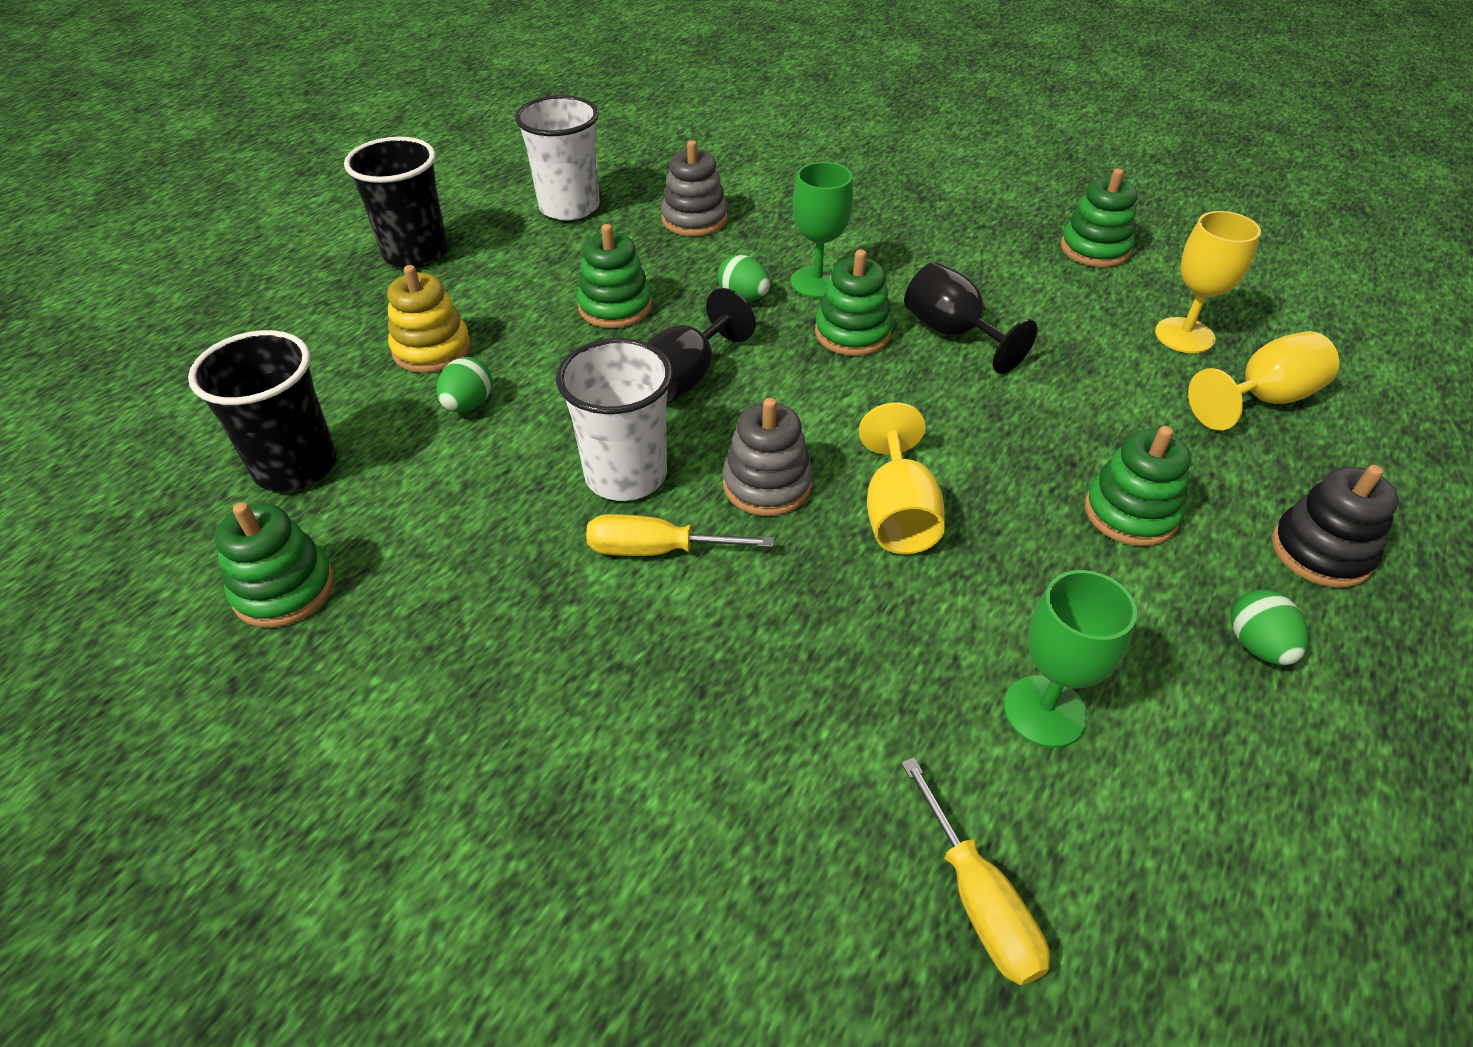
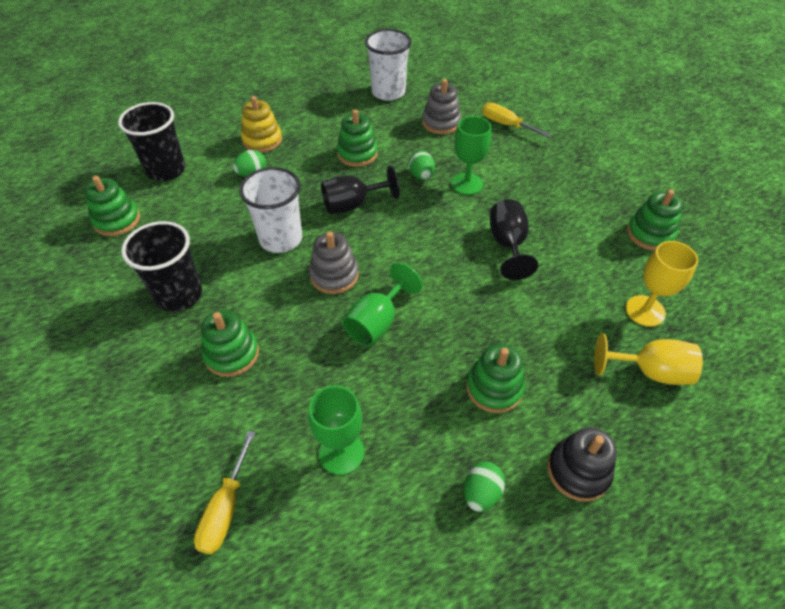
camera: 35 degrees right, 5 degrees up
(415, 253) = (299, 89): black cup -> black cup (179, 295)
(656, 550) = (259, 280): yellow screwdriver -> yellow screwdriver (506, 125)
(852, 333) = (455, 219): green stacking toy -> green stacking toy (232, 354)
(898, 514) = (377, 322): yellow goblet -> green goblet

